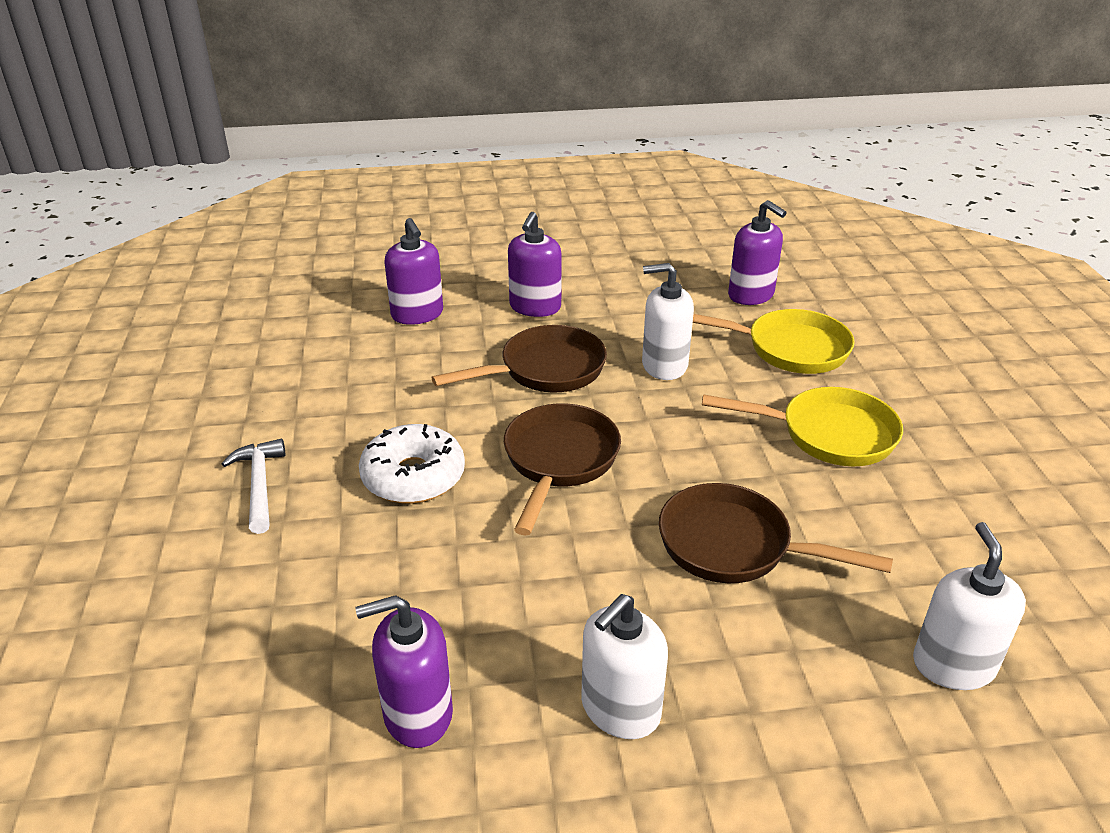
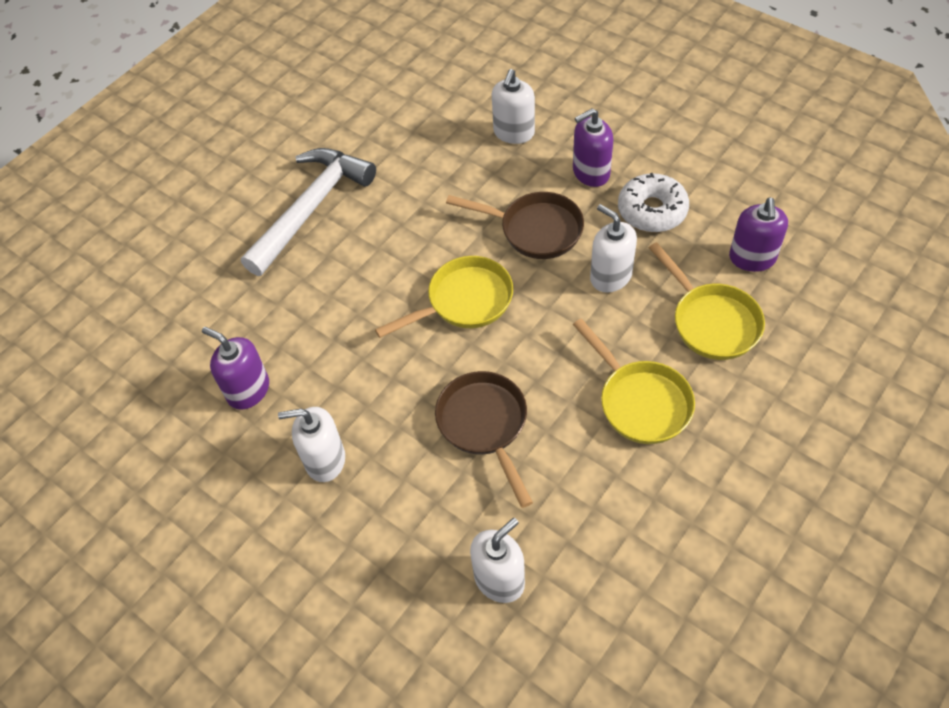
camera: 50 degrees right, 20 degrees up
(259, 484) = (311, 208): white hammer -> white hammer, size x2.03
(413, 476) = (383, 256): white donut -> white donut (652, 210)
(417, 314) = (514, 133): purple soap dispenser -> white soap dispenser
(559, 461) = (464, 301): brown pan -> yellow pan

